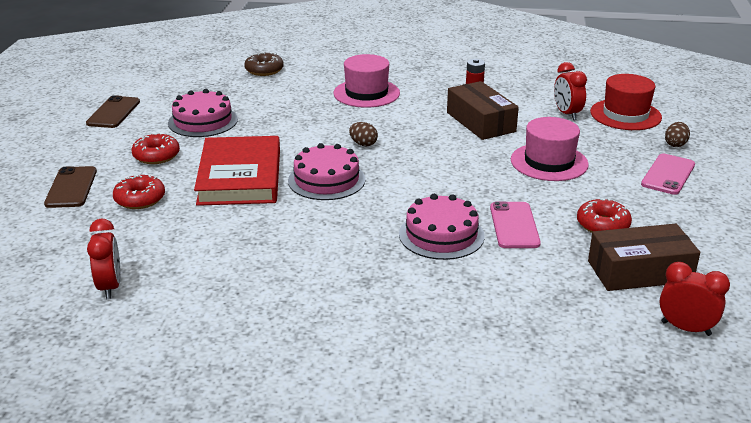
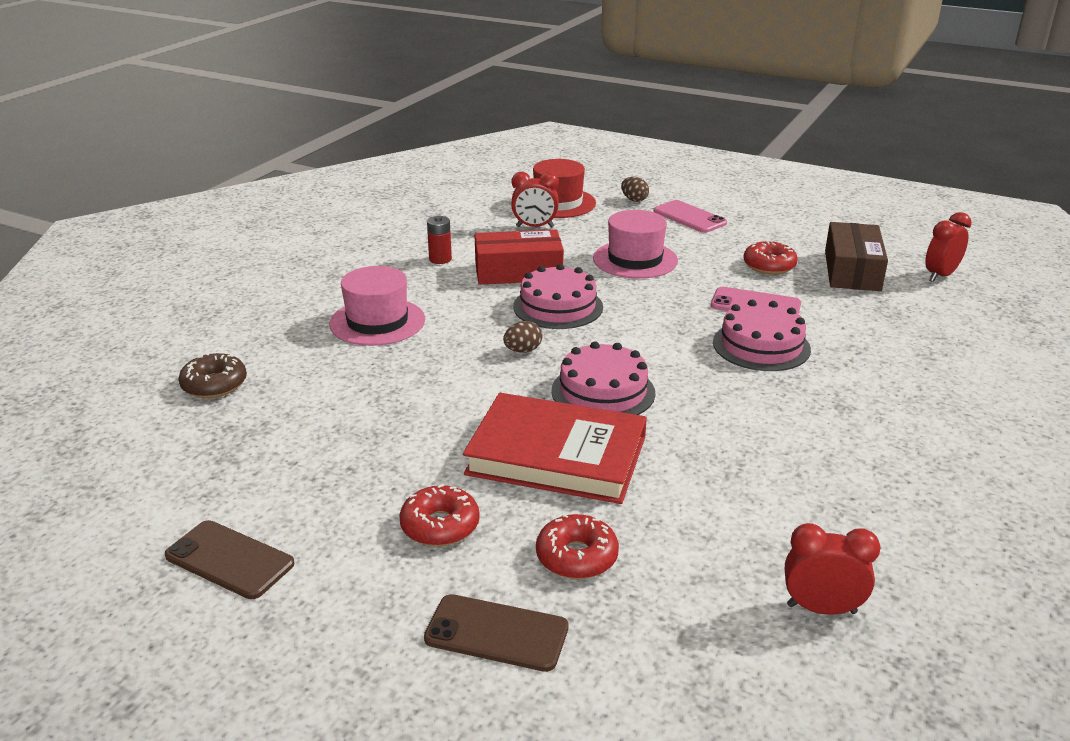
camera: 70 degrees left, 0 degrees up
(203, 121) = (350, 466): pink cake -> pink cake (558, 307)
(480, 122) = (518, 272): brown box -> red box

